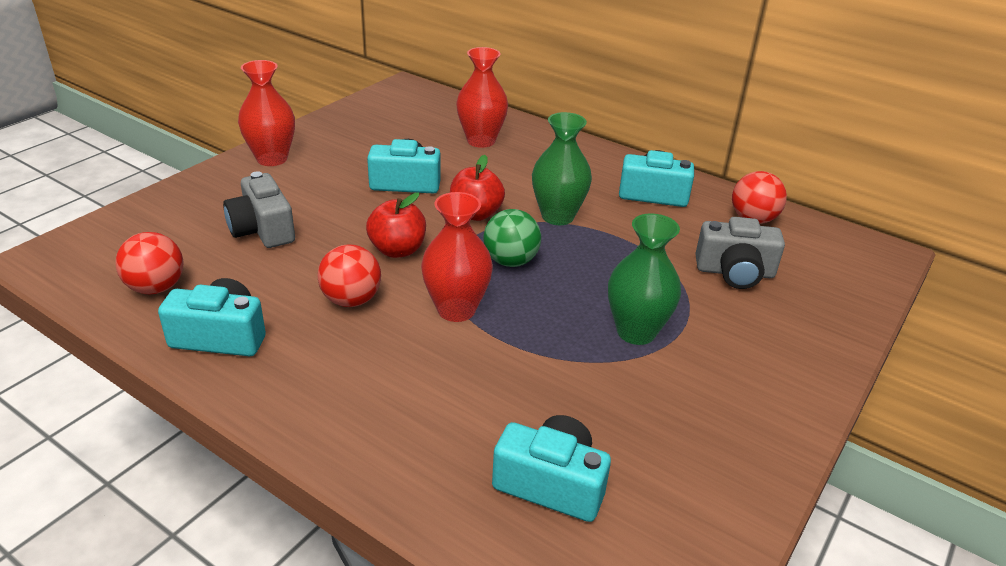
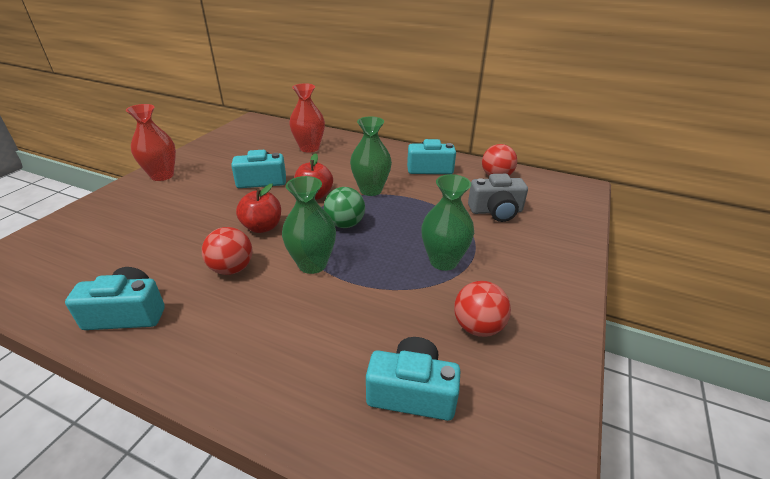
camera: 10 degrees left, 0 degrees up
(156, 288) = (71, 282): red ball -> red ball (478, 327)
(262, 229) = (158, 226): grey camera -> none
(456, 309) = (312, 264): red vase -> green vase

